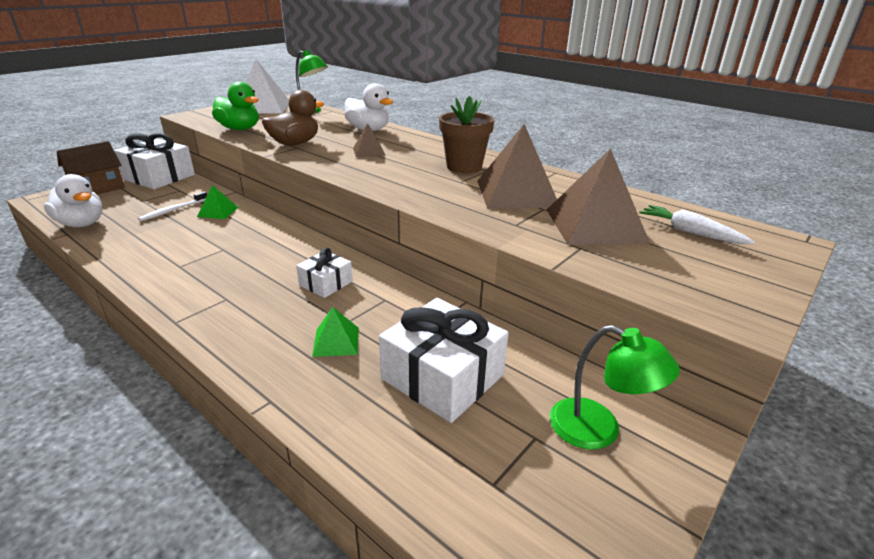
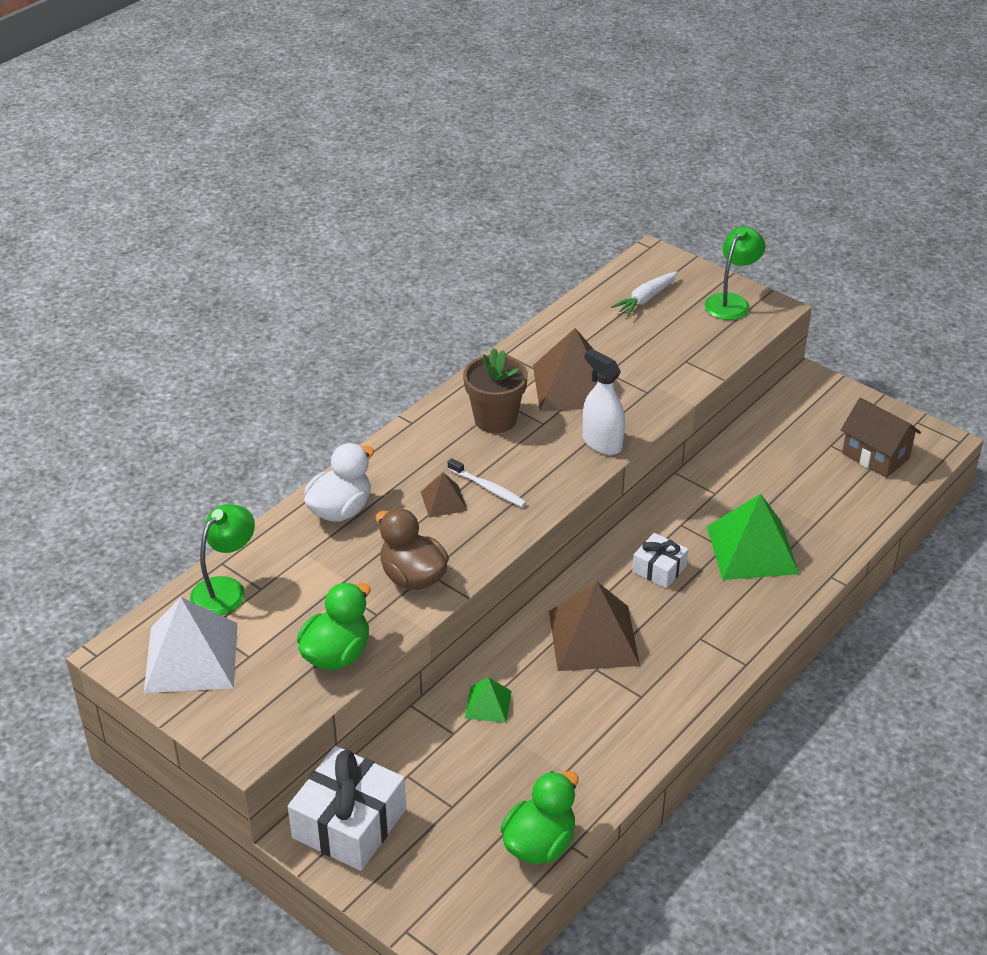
camera: 90 degrees left, 10 degrees up
(82, 224) = (539, 844): white duck -> green duck
(98, 188) = (404, 887): brown house -> brown house (875, 456)
(173, 210) = (486, 756): white toothbrush -> white toothbrush (488, 488)
(336, 341) = (752, 549): green pyramid -> green pyramid, size x2.03
(432, 201) = (602, 443): none -> white spray bottle
(442, 377) = (782, 486): white gift -> none
(595, 225) = (641, 347): brown pyramid -> brown pyramid (593, 637)
(598, 430) = (817, 417): green lamp -> green lamp (731, 302)

